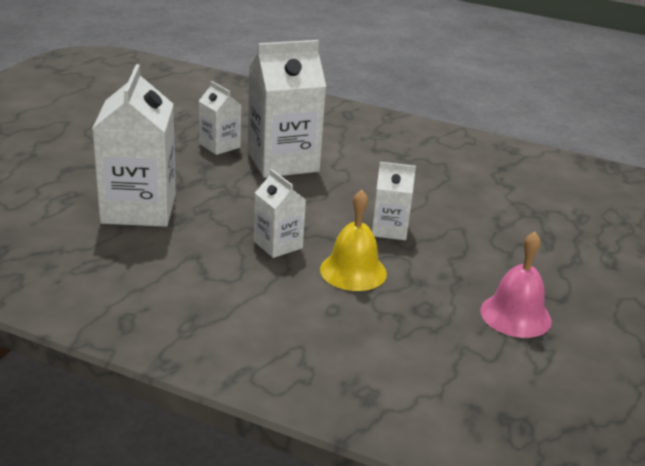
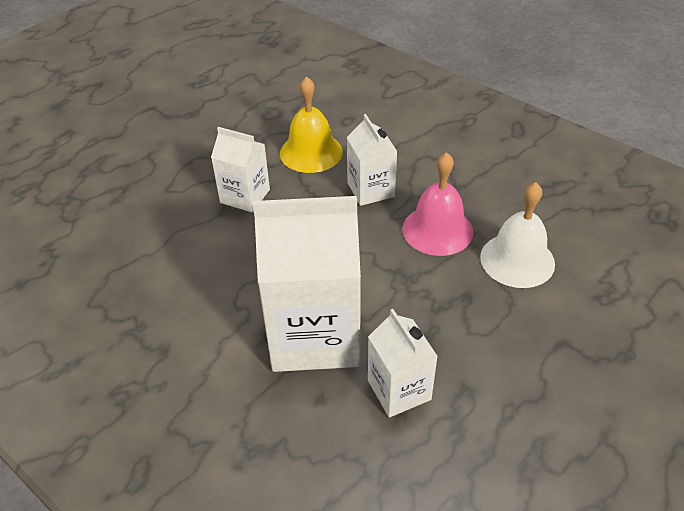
camera: 160 degrees left, 15 degrees up
(139, 208) = (517, 260): white carton -> white bell
(515, 315) = (203, 99): pink bell -> pink bell (437, 230)

